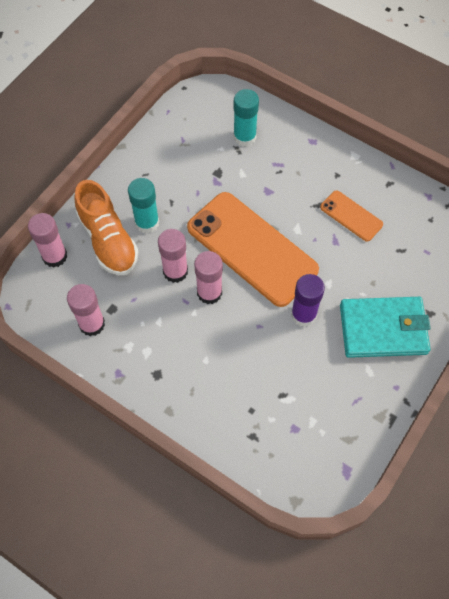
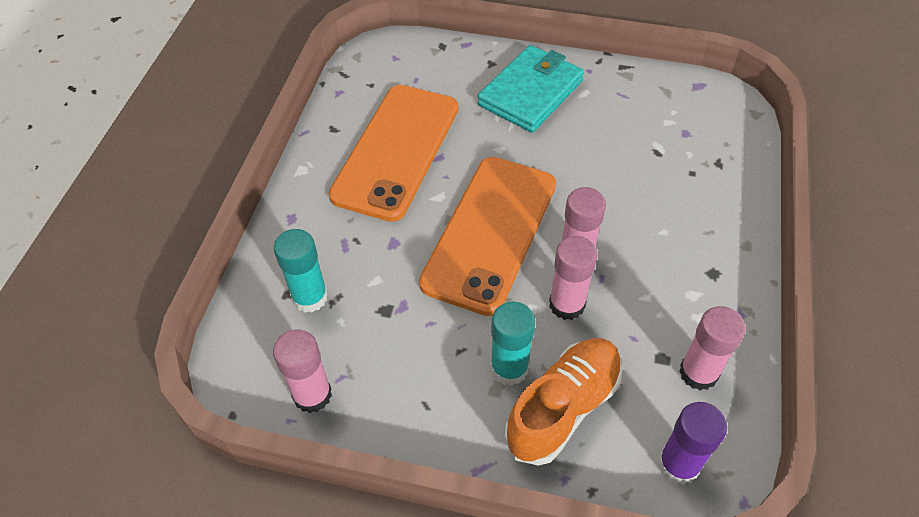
camera: 110 degrees left, 10 degrees down
(55, 256) = (628, 472): pink glue stick -> pink glue stick (312, 395)
(303, 314) = (552, 160): purple glue stick -> purple glue stick (678, 464)
(351, 216) = (397, 151): orange phone -> orange phone, size x2.12
(383, 329) = (530, 92): turquoise wallet -> turquoise wallet turned 60 degrees clockwise

